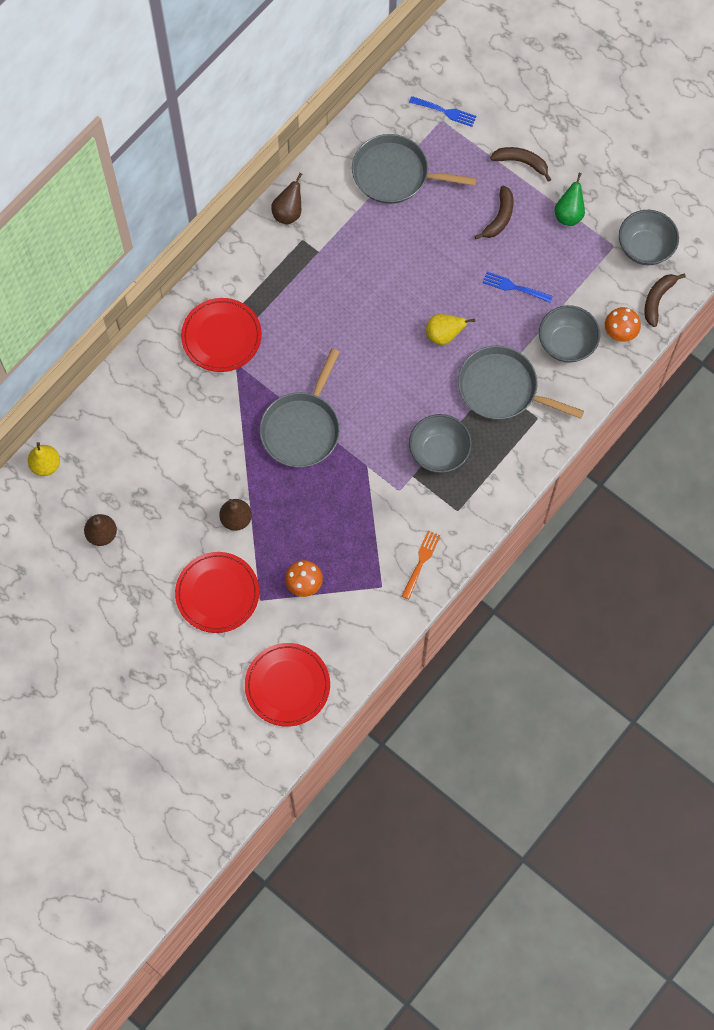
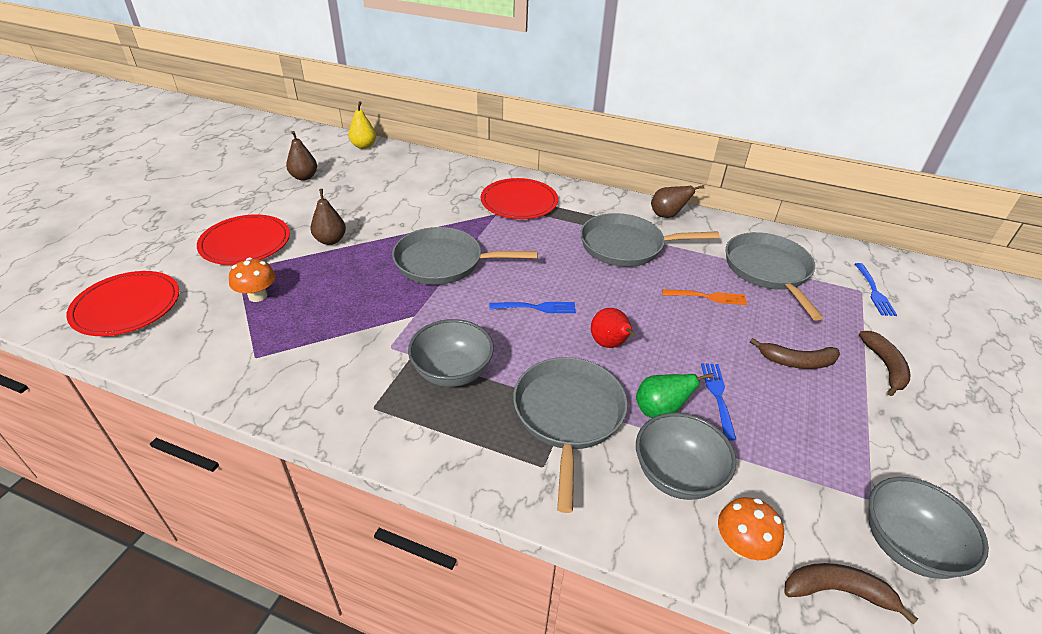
camera: 70 degrees right, 30 degrees down
(325, 270) = (626, 246): none -> grey pan
(386, 372) = (536, 307): none -> blue fork
(421, 562) = (292, 386): orange fork -> orange fork (708, 297)
(444, 335) = (610, 344): yellow pear -> red pear
(569, 214) = (866, 431): green pear -> green pear (660, 411)

